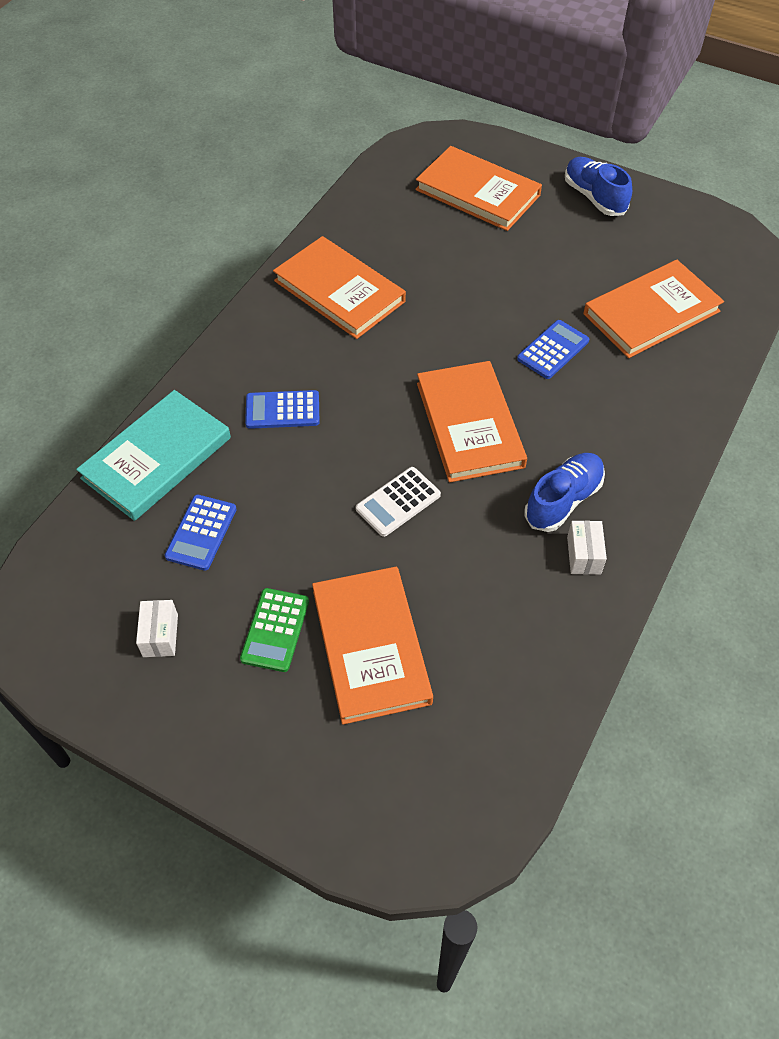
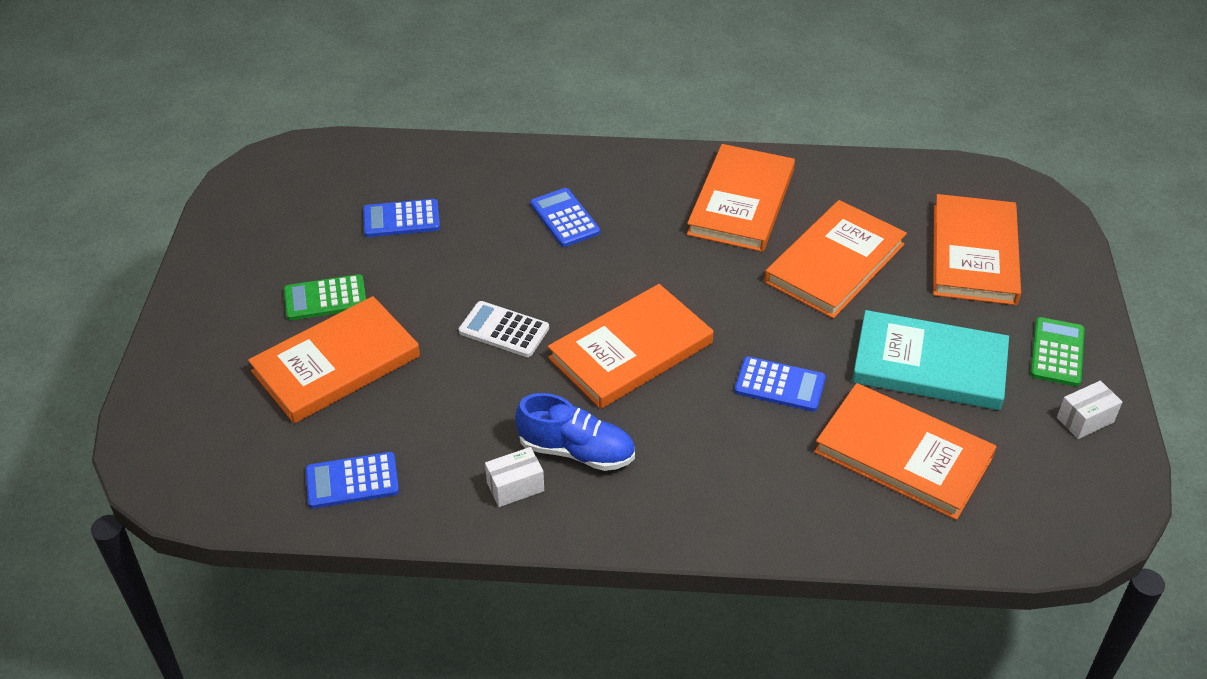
camera: 65 degrees right, 10 degrees down
(157, 458) = (464, 165): turquoise book -> turquoise book (929, 365)
(160, 635) = (290, 235): white box -> white box (1085, 420)
(442, 267) = (834, 263): none -> orange book
(525, 676) = (352, 481): none -> blue calculator
(594, 197) = (1057, 352): blue shoe -> green calculator

